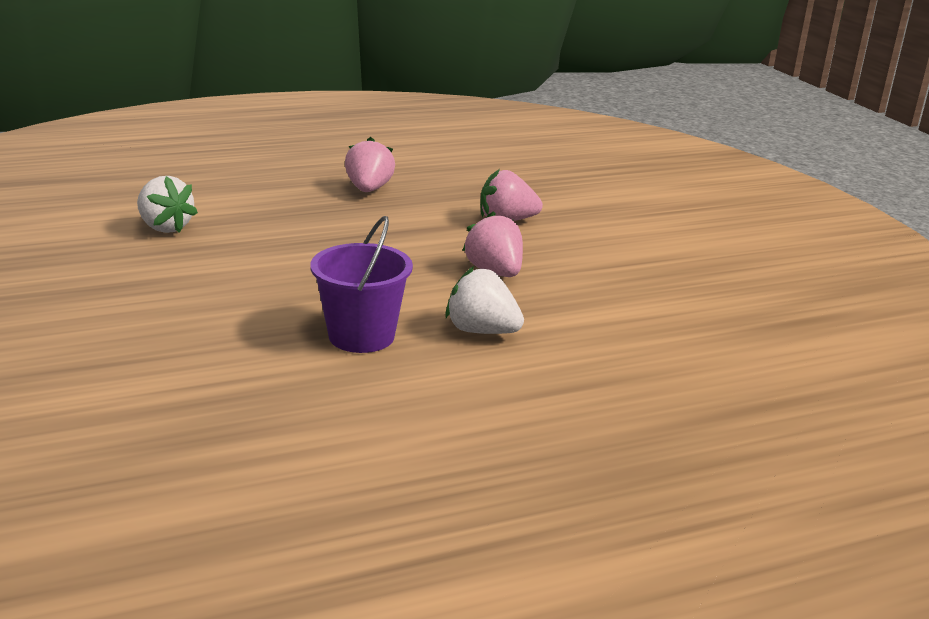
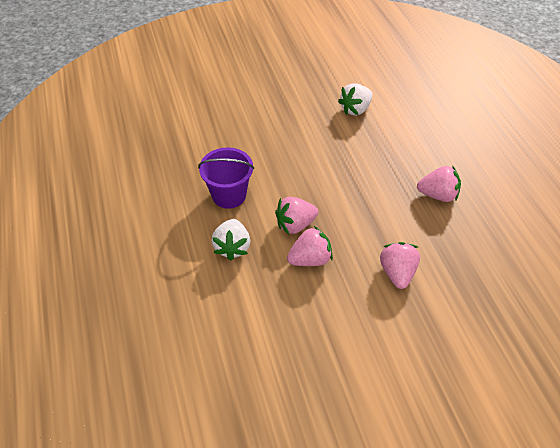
camera: 95 degrees right, 25 degrees up
(428, 281) = (295, 224): none -> pink strawberry
(482, 331) = (232, 247): white strawberry -> white strawberry turned 150 degrees clockwise

